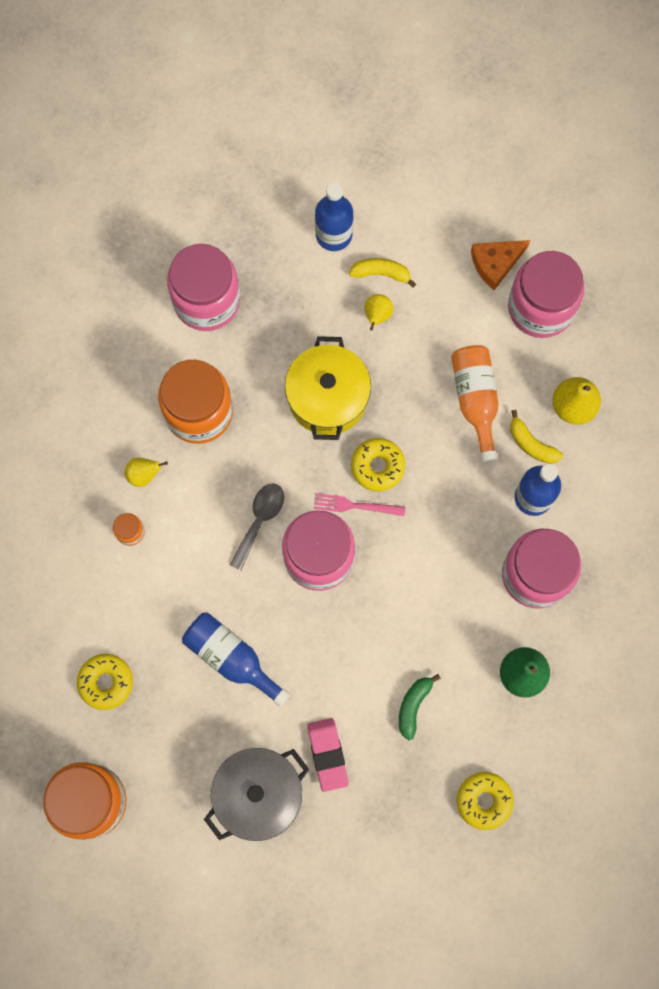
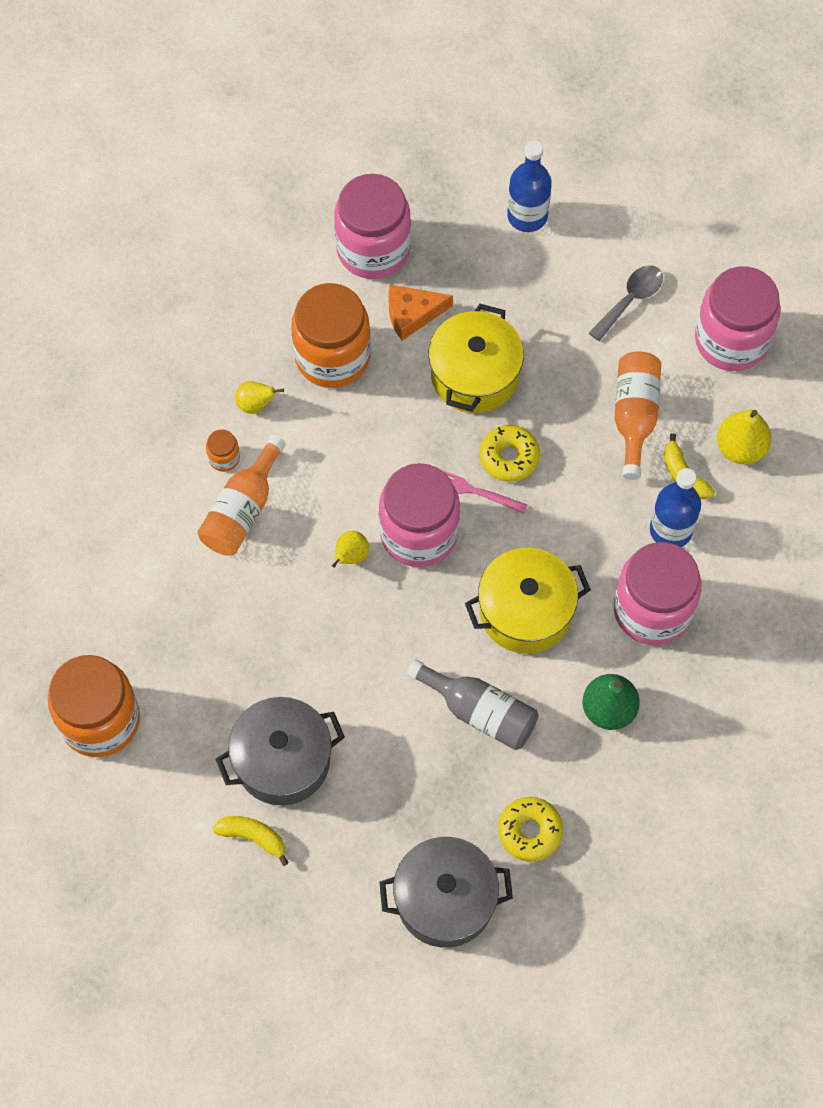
camera: 15 degrees right, 10 degrees down
(106, 682) = (152, 603): yellow donut -> none
(160, 575) = (243, 509): none -> orange bottle
(231, 658) = (295, 613): blue bottle -> none
(260, 520) = (366, 480): grey spoon -> grey spoon (630, 300)
(327, 755) = (370, 738): pink eraser -> none
(377, 315) = (551, 306): yellow pear -> yellow pear (351, 556)
(381, 273) = (567, 266): yellow banana -> yellow banana (253, 837)
(413, 705) = (479, 711): green banana -> grey bottle
(429, 604) = (525, 611): none -> yellow pot
(429, 880) = (445, 900): none -> grey pot
(495, 263) = (694, 285): orange cheese -> orange cheese (412, 314)

